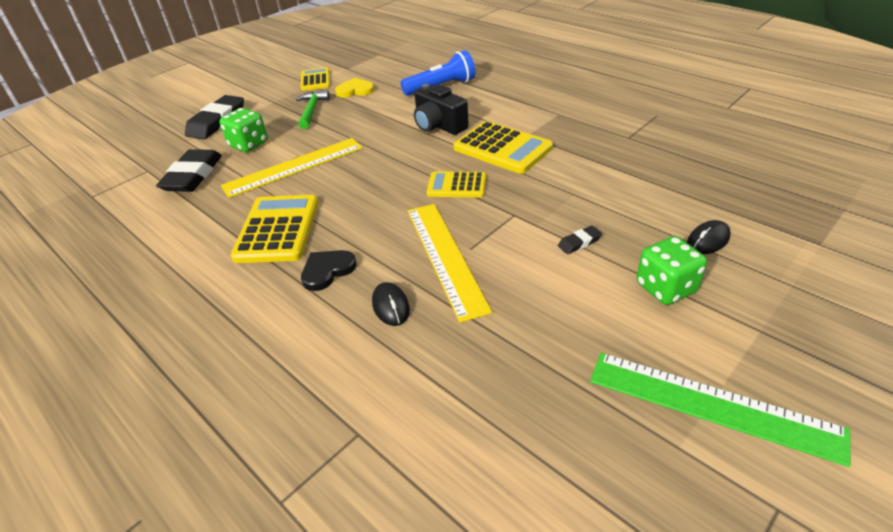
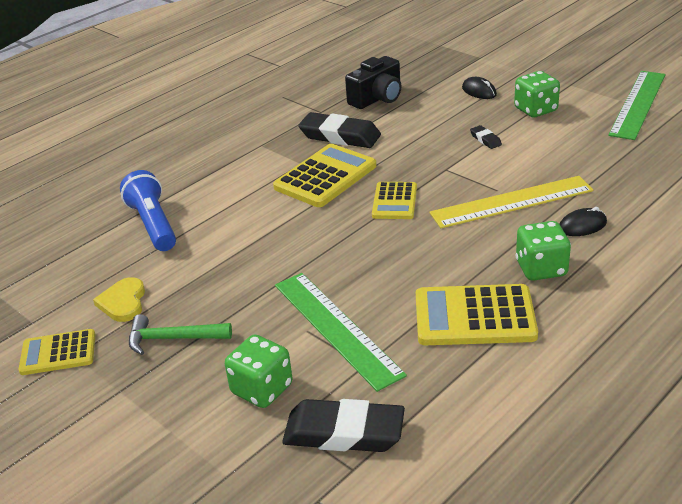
camera: 90 degrees left, 5 degrees down
(217, 122) = (169, 451): black eraser -> black eraser (340, 136)
(294, 167) = (336, 328): yellow ruler -> green ruler
(327, 271) = (541, 268): black heart -> green dice
(439, 125) = (261, 220): black camera -> black camera (377, 98)

